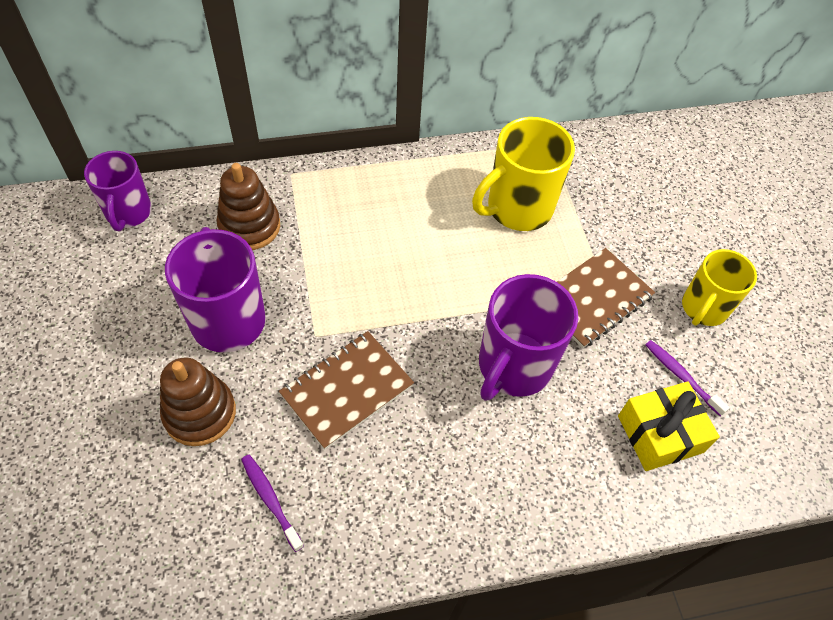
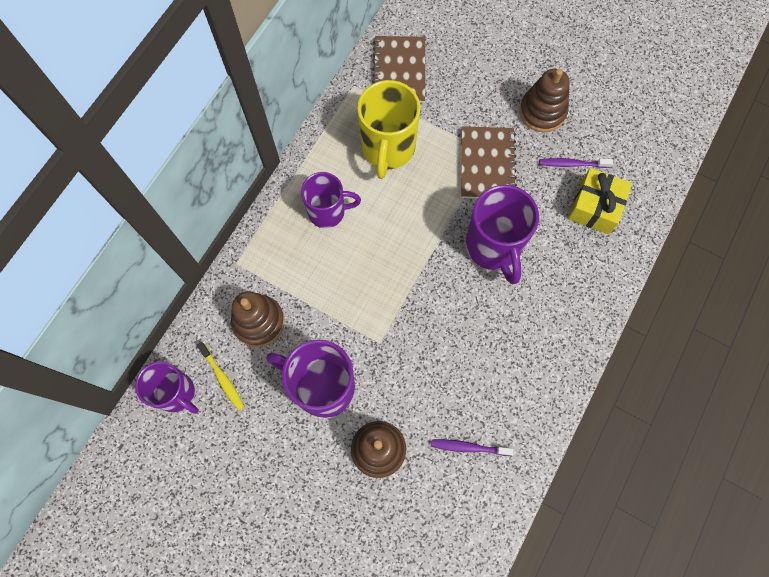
camera: 45 degrees left, 15 degrees up
(170, 236) = (222, 378): none -> yellow toothbrush
(347, 390) = (433, 352): brown notebook -> brown notebook (399, 71)
(407, 206) = (328, 212): none -> purple mug
(703, 308) = (542, 112): yellow mug -> brown stacking toy

